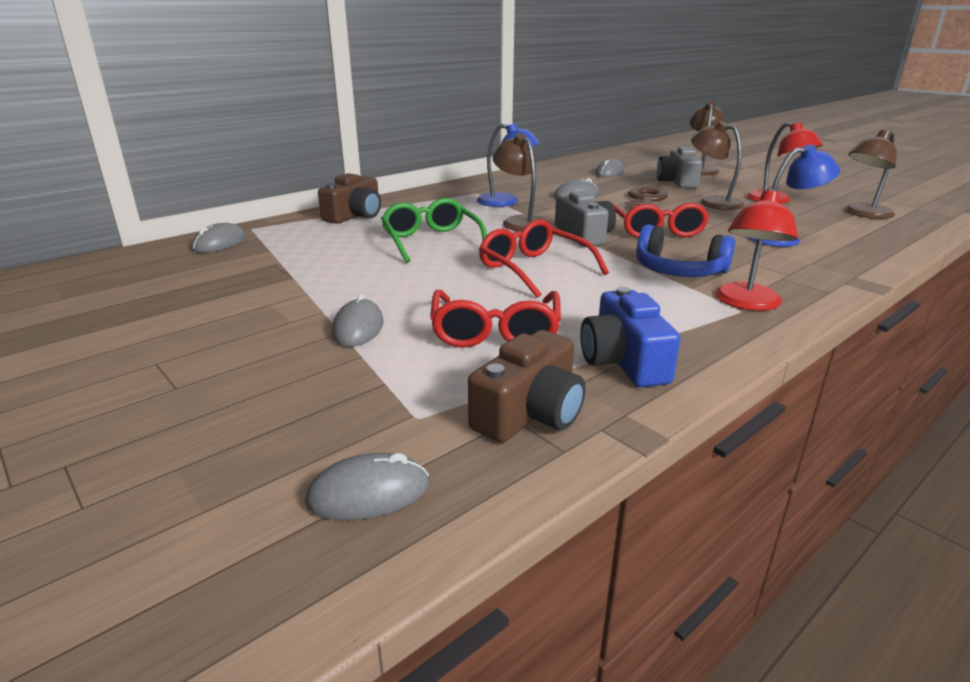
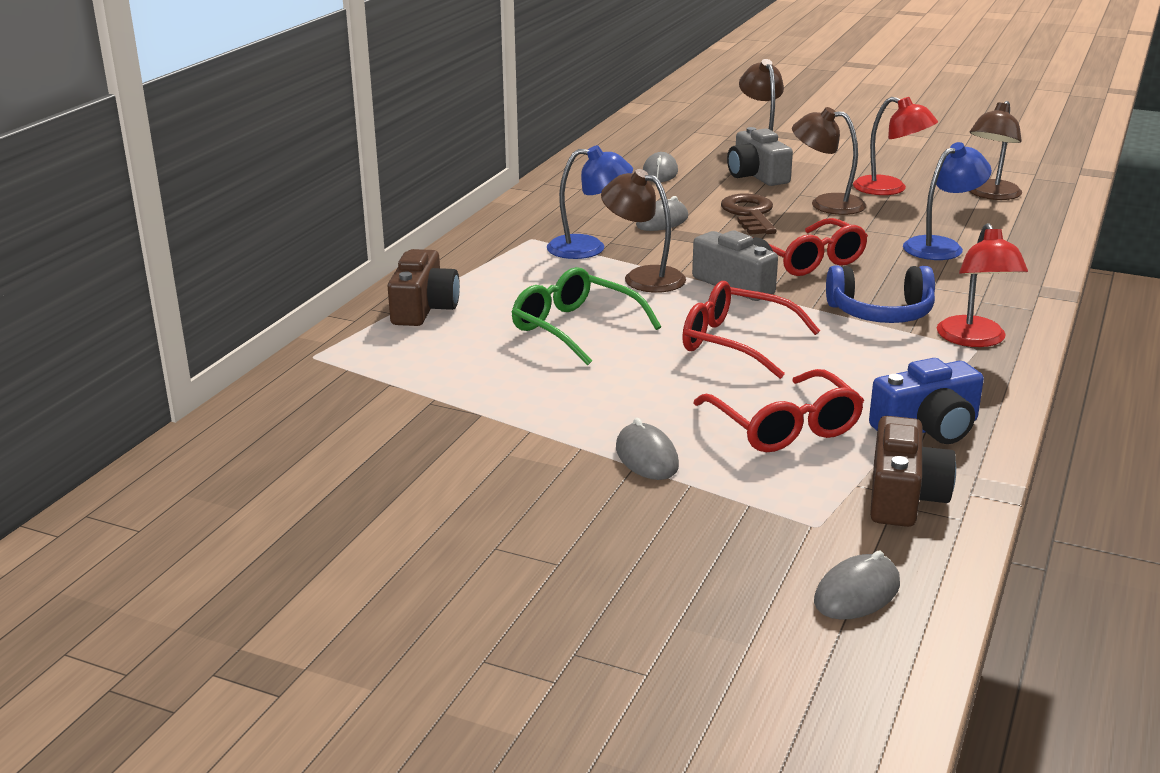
camera: 25 degrees left, 0 degrees up
(220, 243) = (309, 388): grey mouse -> none
(623, 361) = (928, 428): blue camera -> blue camera turned 75 degrees counterclockwise

